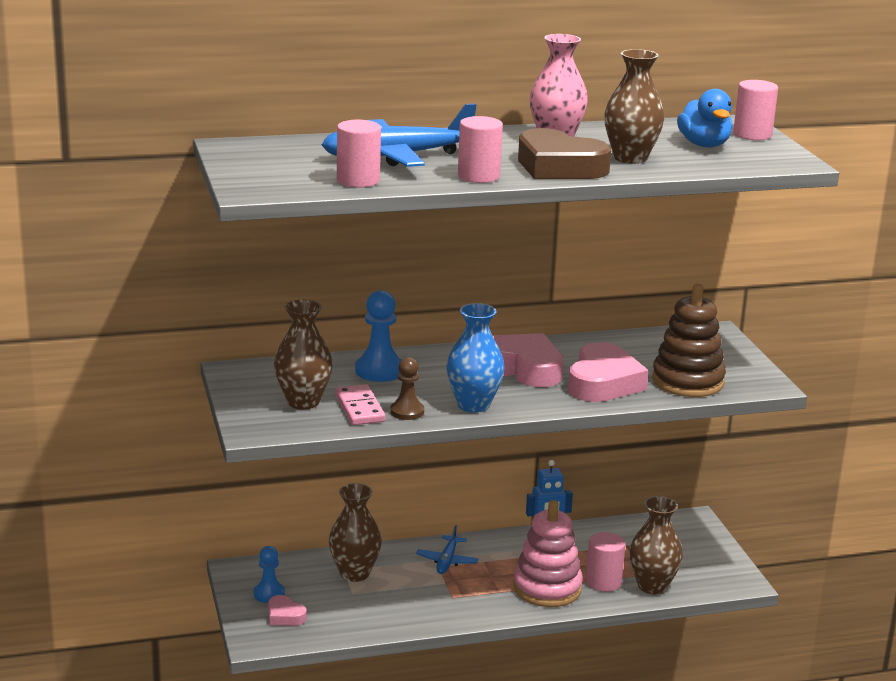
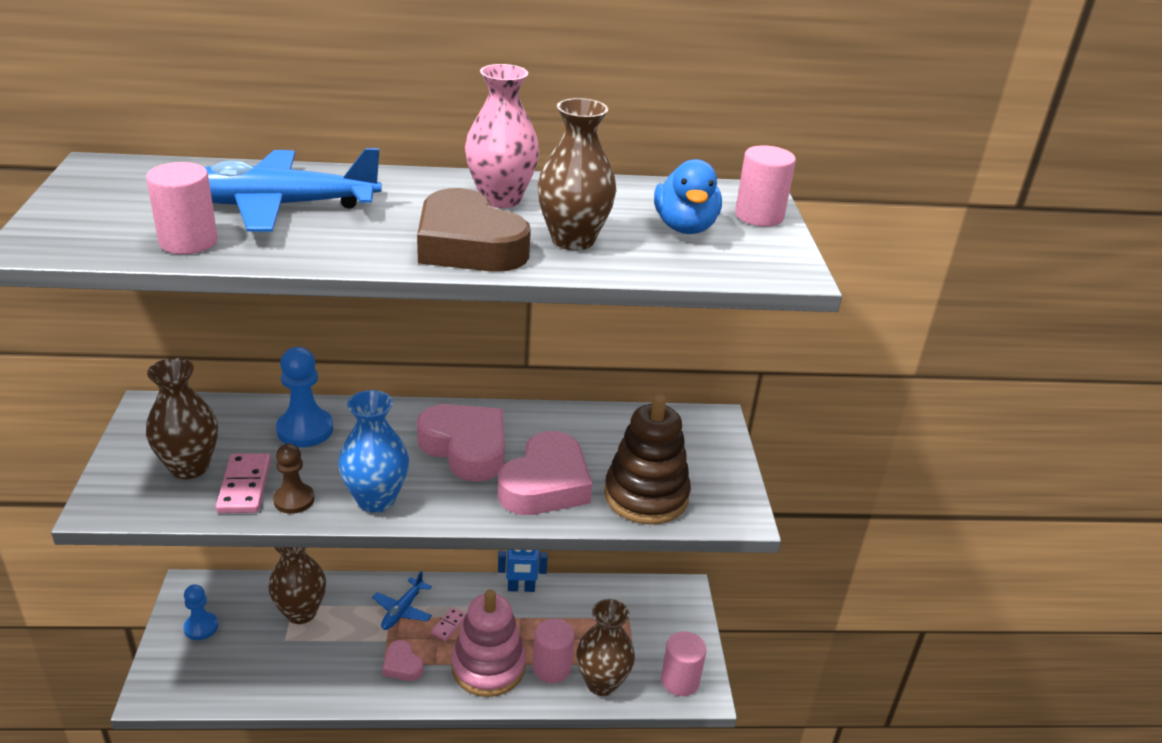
camera: 10 degrees right, 10 degrees up
(285, 616) = (200, 661): pink heart -> pink heart (402, 665)
(478, 176) = (349, 251): pink cylinder -> pink cylinder (680, 680)
(495, 566) = (449, 625): none -> pink domino

